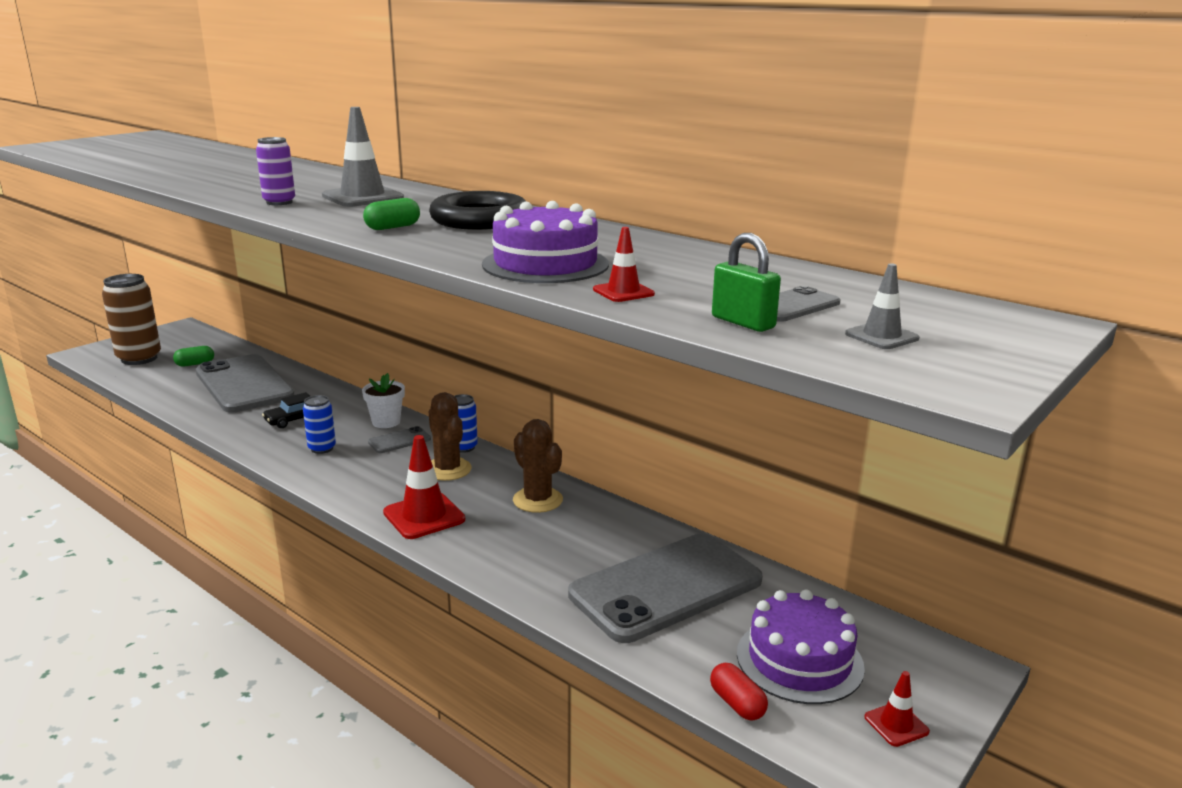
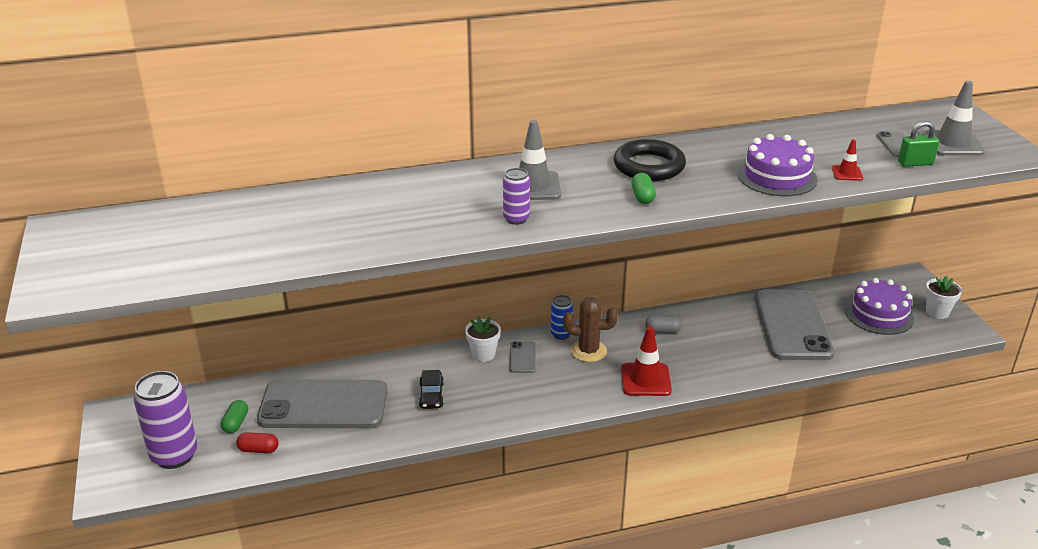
camera: 55 degrees left, 10 degrees up
(139, 358) = (174, 455): brown can -> purple can
(322, 448) = (500, 395): blue can -> none
(537, 500) = (662, 331): brown cactus -> grey capsule
(737, 703) = (900, 345): red capsule -> red capsule (258, 450)
(881, 336) = (953, 144): grey traffic cone -> grey traffic cone, size x1.88
(896, 724) = (937, 312): red traffic cone -> white flower pot

